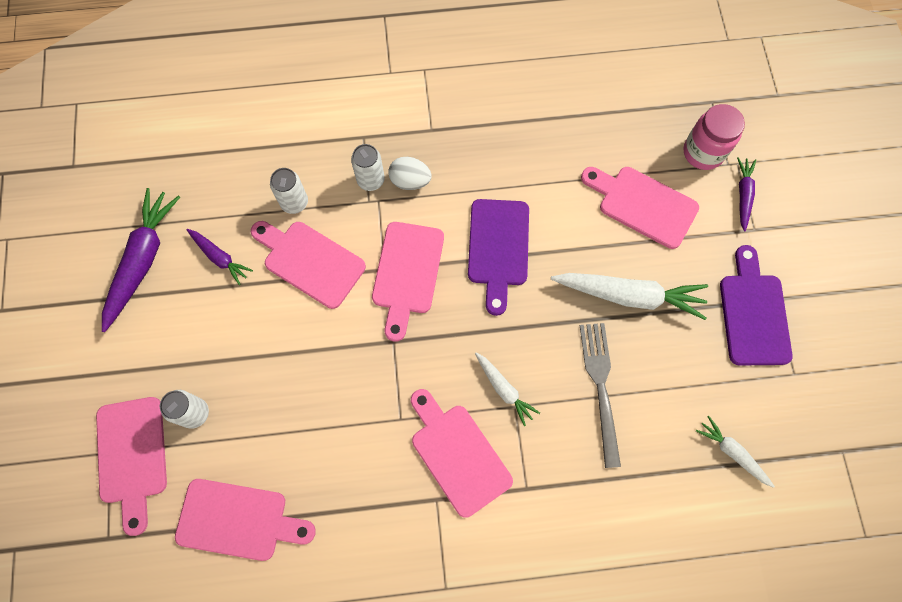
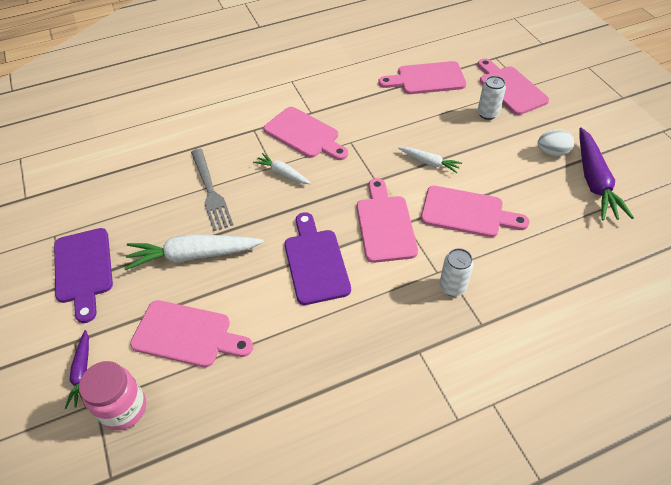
camera: 165 degrees right, 20 degrees down
(220, 257) = (538, 197): purple carrot -> none
(294, 203) = (507, 251): white can -> none
(410, 181) = (416, 296): white egg -> white egg (552, 152)
(732, 453) = (109, 178): white carrot -> white carrot (429, 162)

